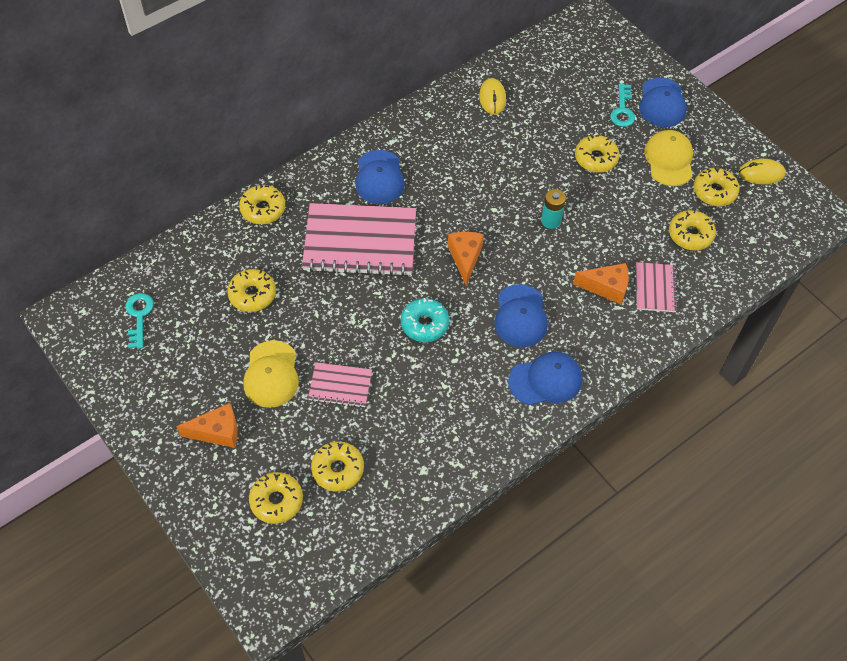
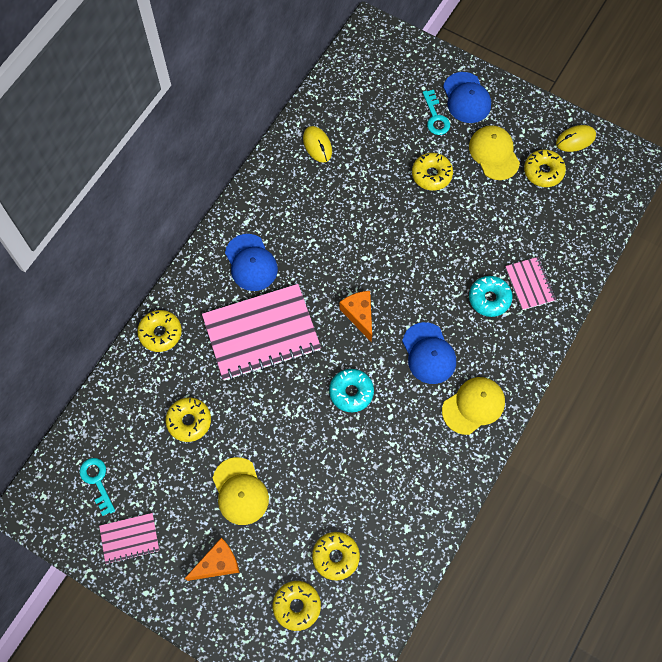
camera: 20 degrees left, 10 degrees up
(340, 386) = (304, 479): pink notebook -> pink notebook (130, 538)
(545, 380) = (473, 406): blue cap -> yellow cap
(551, 221) = (417, 251): turquoise battery -> none
(606, 287) = (489, 299): orange cheese -> turquoise donut
(690, 235) = (539, 221): yellow donut -> none

